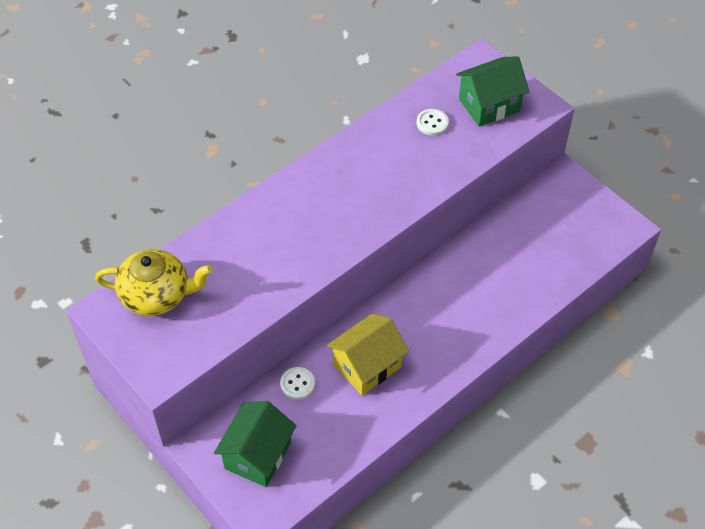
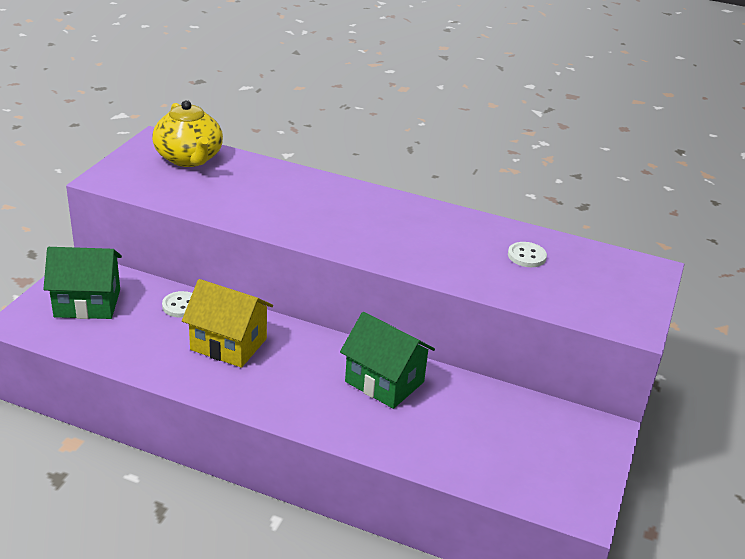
camera: 60 degrees right, 20 degrees down
(489, 105) = (593, 288): green house -> green house (384, 382)

